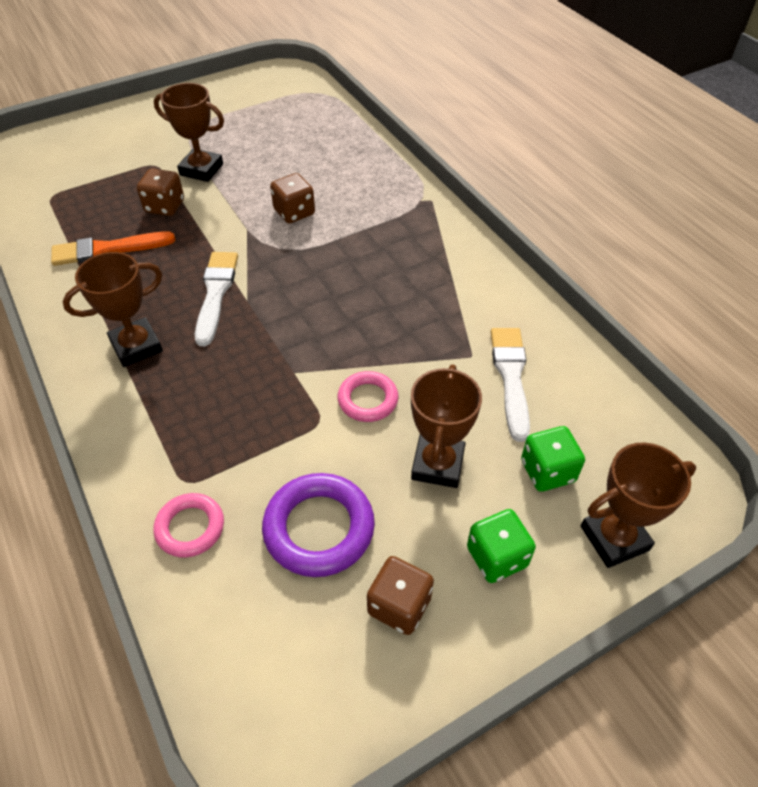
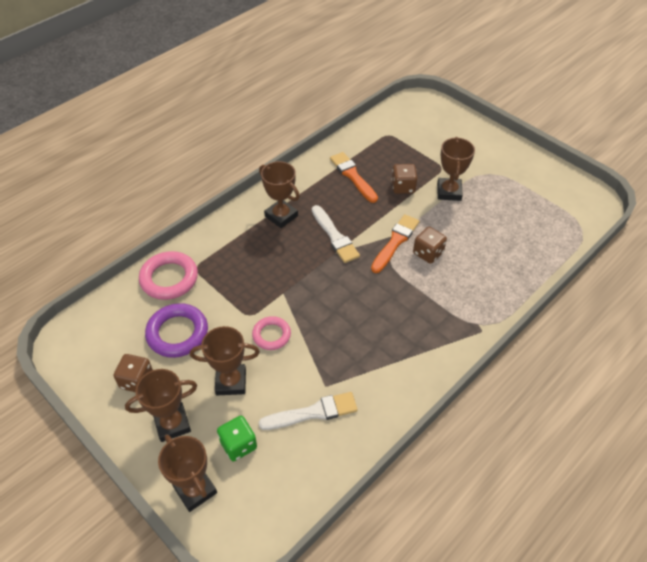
camera: 75 degrees right, 0 degrees up
(190, 528) = (169, 278): pink ring -> pink ring, size x1.60
(216, 293) = (335, 236): white brush -> white brush turned 75 degrees clockwise
(259, 236) = (395, 242): none -> orange brush
(497, 557) = (172, 424): green dice -> brown trophy

